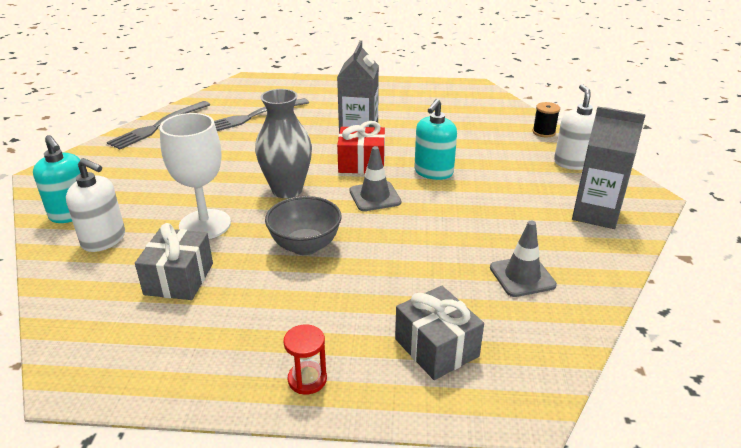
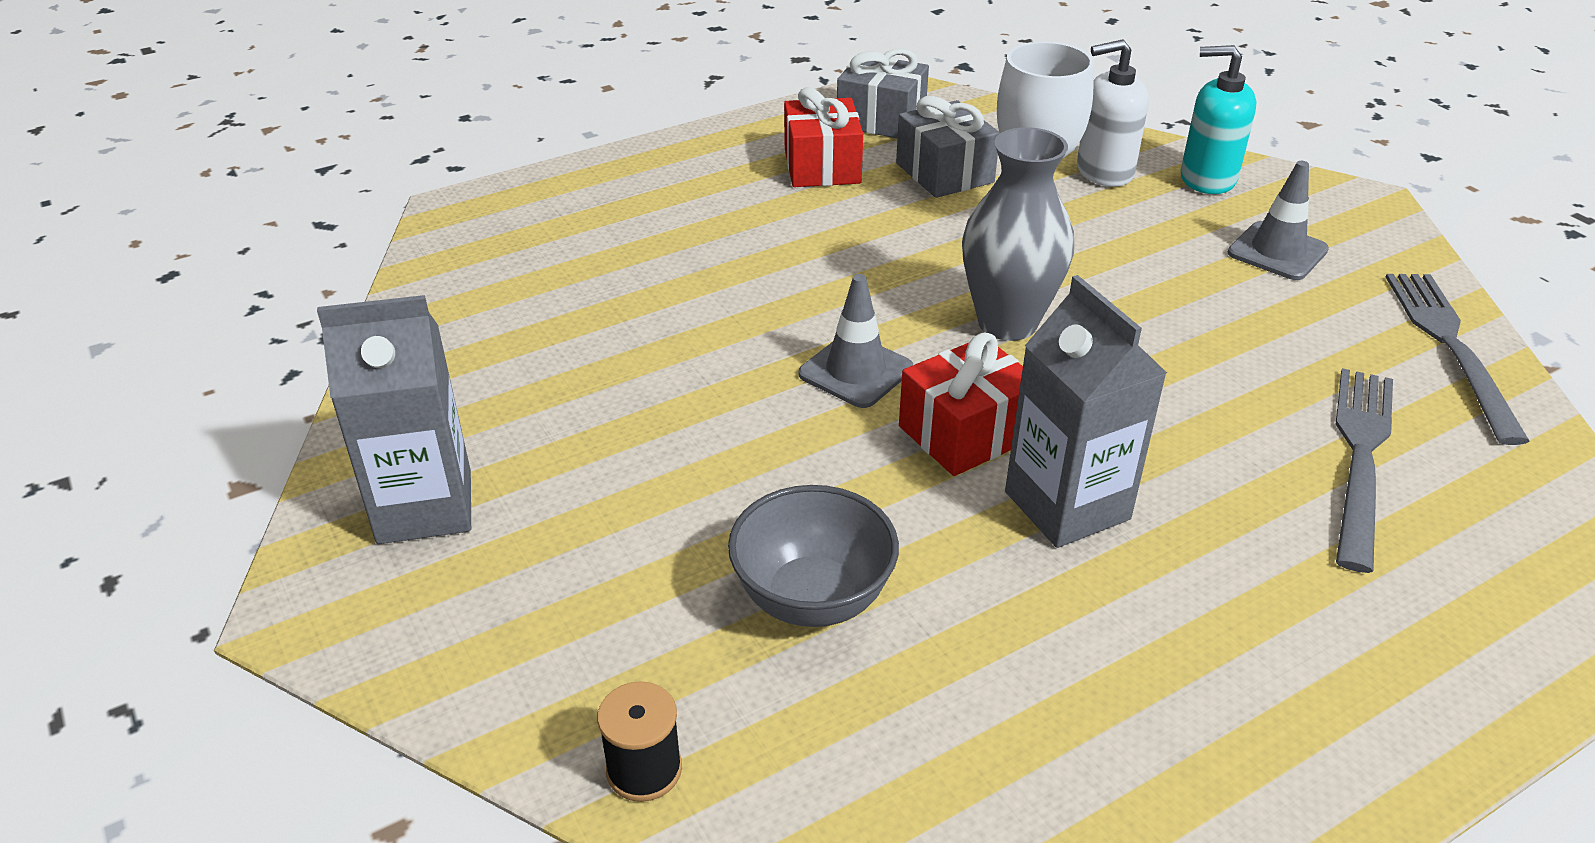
camera: 145 degrees right, 5 degrees up
(237, 320) = (822, 166): none -> red gift
(305, 246) = (857, 258): grey bowl -> grey bowl (812, 598)
(307, 379) = (691, 155): red hourglass -> none
(433, 172) = (809, 474): turquoise soap dispenser -> none
(436, 347) = (581, 220): grey gift -> grey gift (881, 120)
(522, 276) = (518, 334): grey traffic cone -> grey traffic cone (1277, 251)
(573, 163) = (514, 658): white soap dispenser -> none

